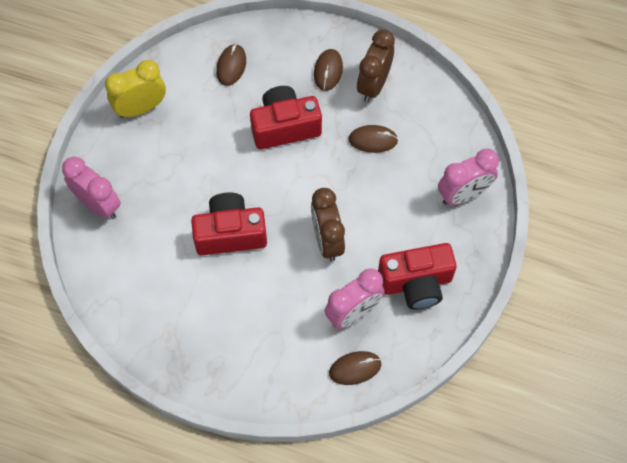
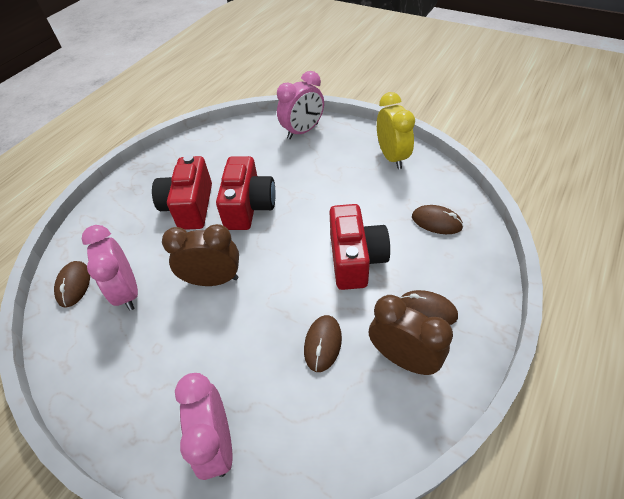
camera: 105 degrees right, 15 degrees down
(416, 283) = (128, 358): red camera -> red camera (189, 207)

